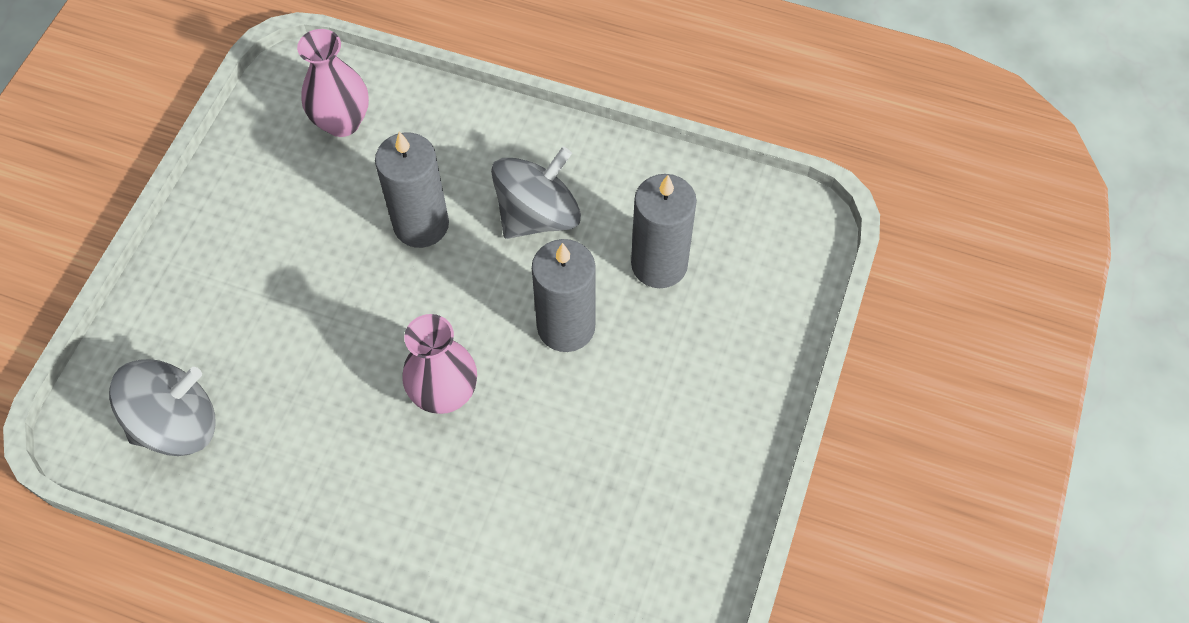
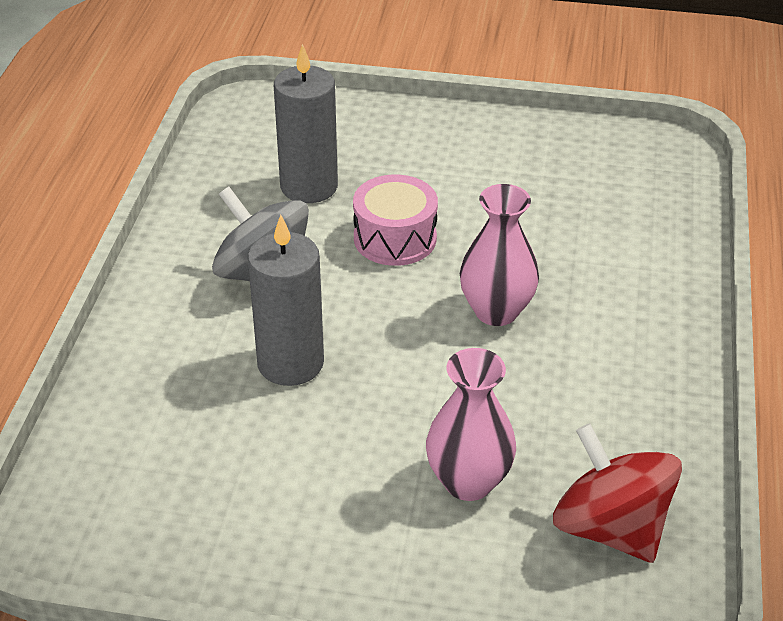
camera: 100 degrees left, 20 degrees down
(177, 424) = (610, 528): grey spinning top -> red spinning top
(342, 122) = (143, 463): pink vase -> pink vase (468, 482)
(566, 327) = (395, 238): grey candle -> pink drum

